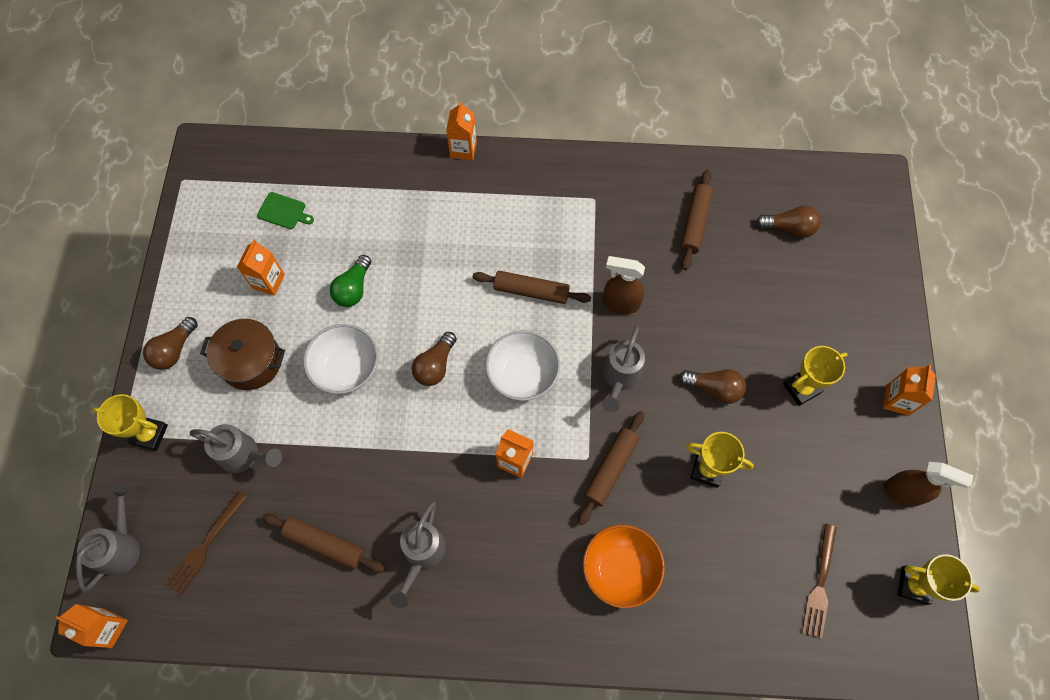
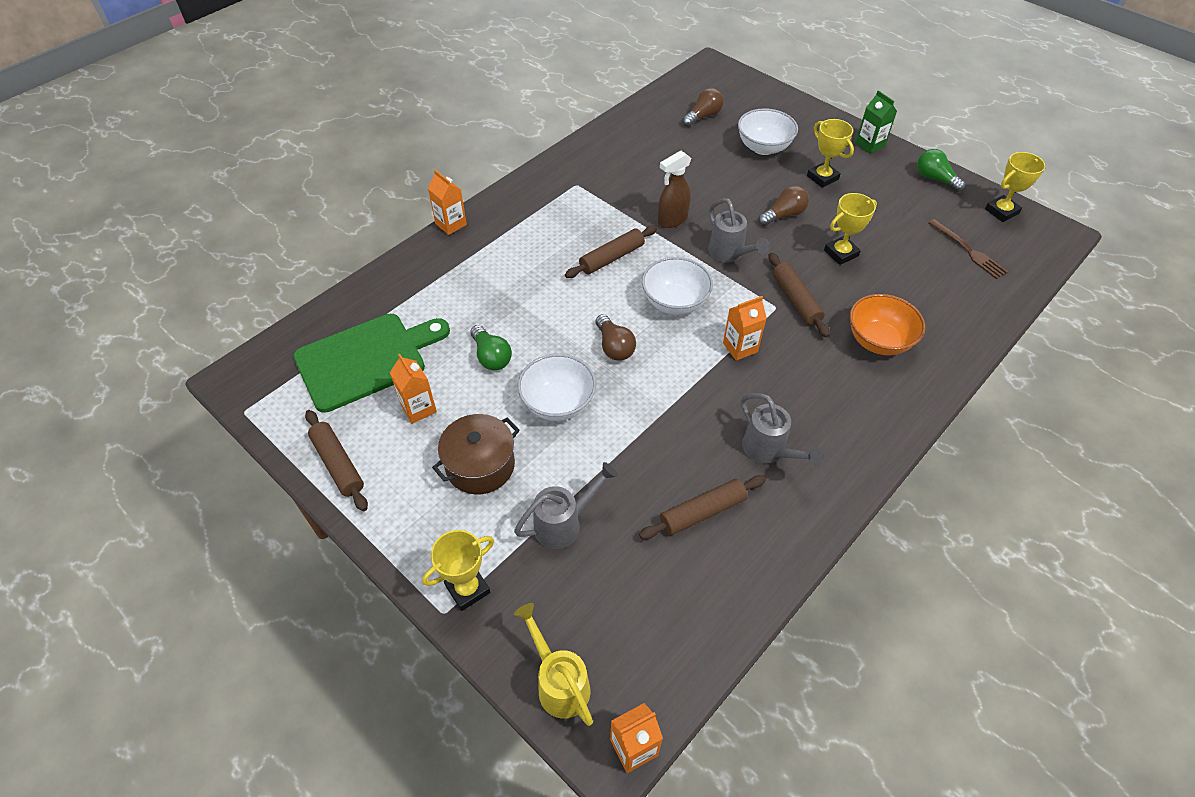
camera: 50 degrees left, 15 degrees down
(122, 545) = (559, 682): grey watering can -> yellow watering can
(174, 350) = (405, 517): brown light bulb -> none
(206, 545) = (623, 607): brown fork -> none
(283, 211) = (366, 360): green cutting board -> green cutting board, size x2.50
(694, 223) = (652, 152): brown rolling pin -> brown rolling pin (338, 464)
(795, 309) = (763, 147): none -> white bowl
(801, 388) = (822, 177): yellow trophy -> yellow trophy turned 45 degrees counterclockwise
(897, 400) = (869, 145): orange carton -> green carton
(903, 492) = (935, 179): brown spray bottle -> green light bulb

